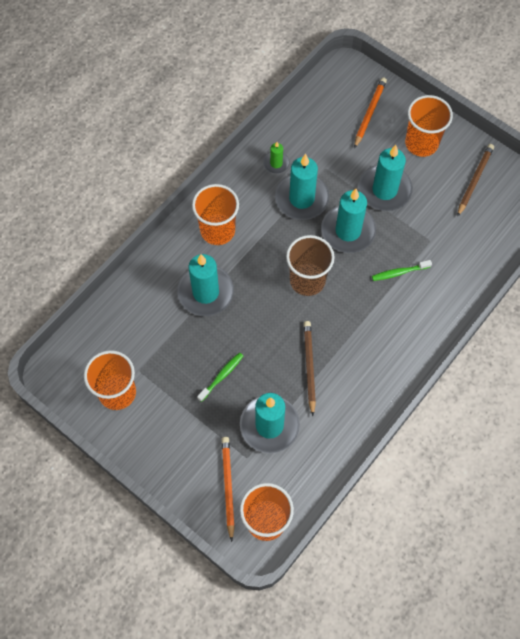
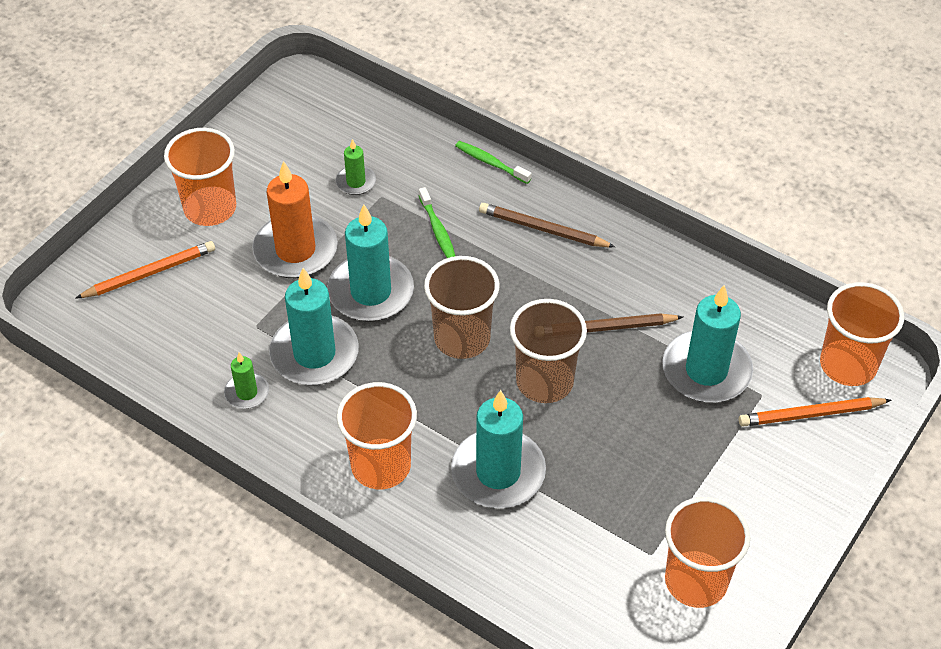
camera: 95 degrees left, 15 degrees down
(221, 376) = (640, 437): green toothbrush -> green toothbrush (490, 163)
(269, 325) = (544, 381): none -> brown cup
(369, 113) = (150, 273): orange pencil -> orange pencil turned 135 degrees clockwise
(384, 190) = (295, 250): turquoise candle -> orange candle
(443, 226) = (356, 182): none -> green candle
(474, 180) = (276, 148): brown pencil -> brown pencil (543, 229)

